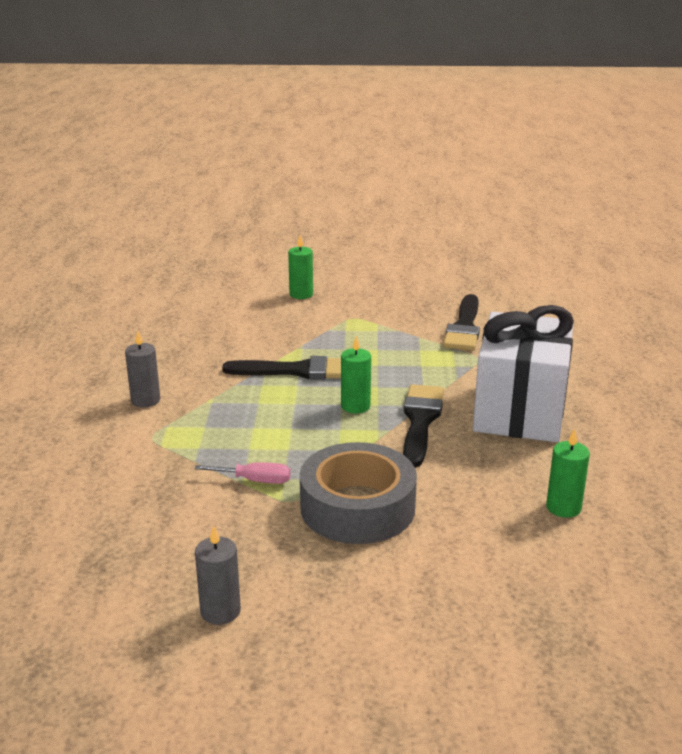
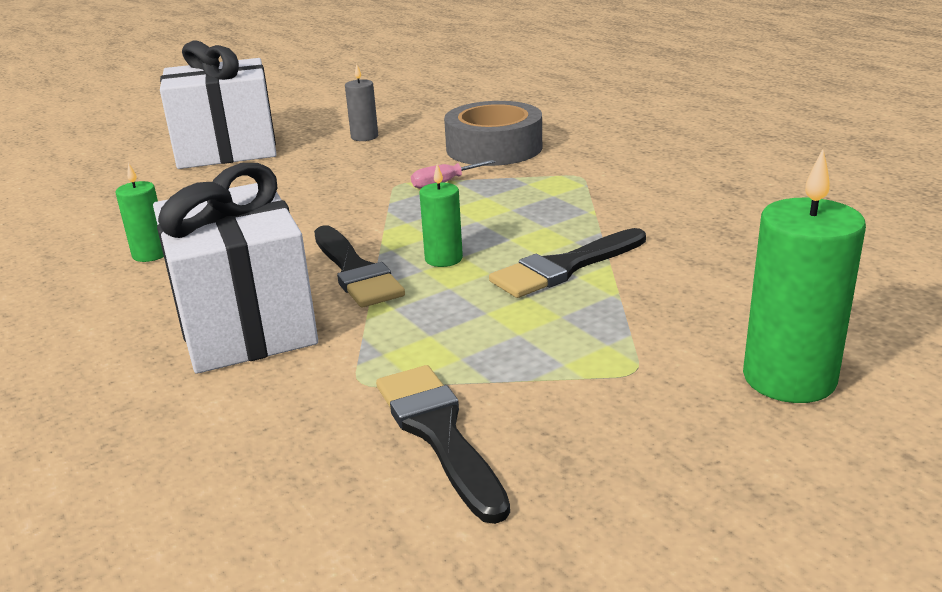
camera: 145 degrees right, 0 degrees up
(145, 400) = (646, 191): grey candle -> none
(301, 294) = (789, 378): green candle -> green candle, size x1.83
(357, 507) = (338, 197): grey tape -> grey tape (494, 148)
(399, 681) = (227, 150): none -> white gift

